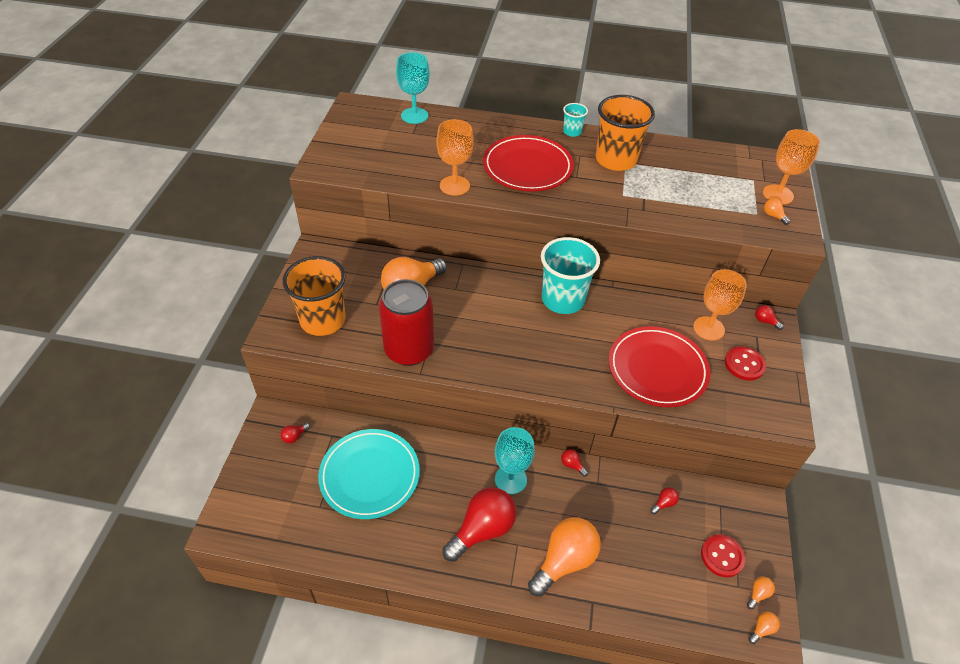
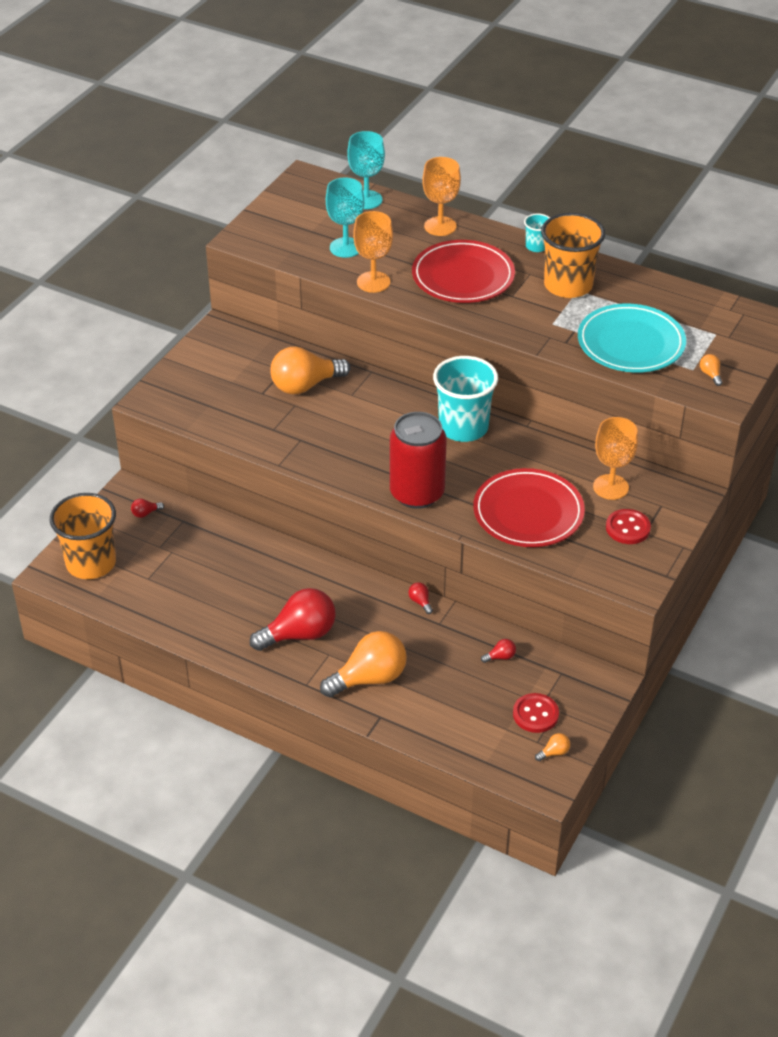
camera: 20 degrees right, 5 degrees down
(323, 320) = (201, 397): orange cup -> orange cup (91, 563)
(369, 475) = (207, 563): turquoise plate -> turquoise plate (631, 343)
(409, 350) = (277, 442): red can -> red can (417, 493)
(510, 479) = (349, 599): turquoise goblet -> turquoise goblet (346, 247)
(761, 629) = (540, 779): orange light bulb -> none
(765, 321) = (681, 493): red light bulb -> none
(778, 194) = (733, 354): orange goblet -> orange goblet (440, 226)

